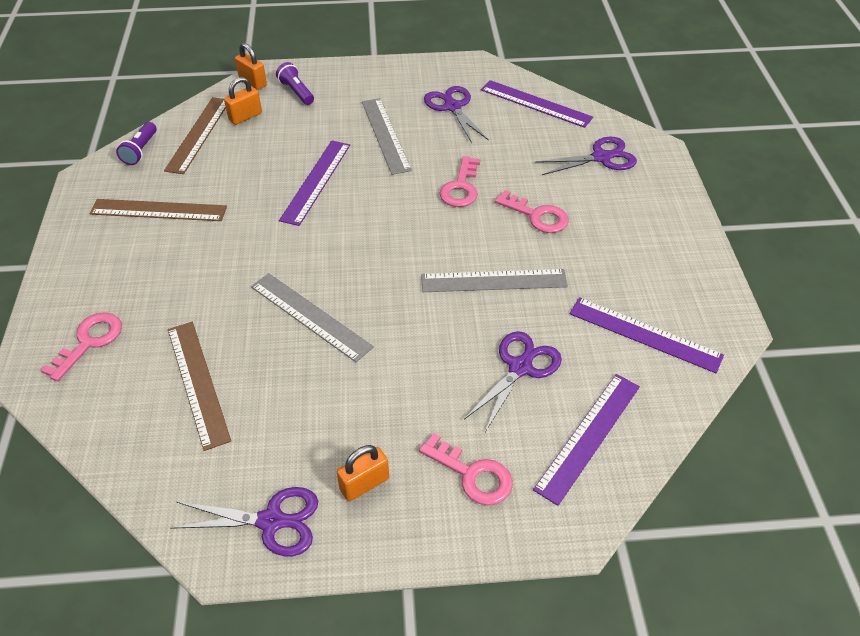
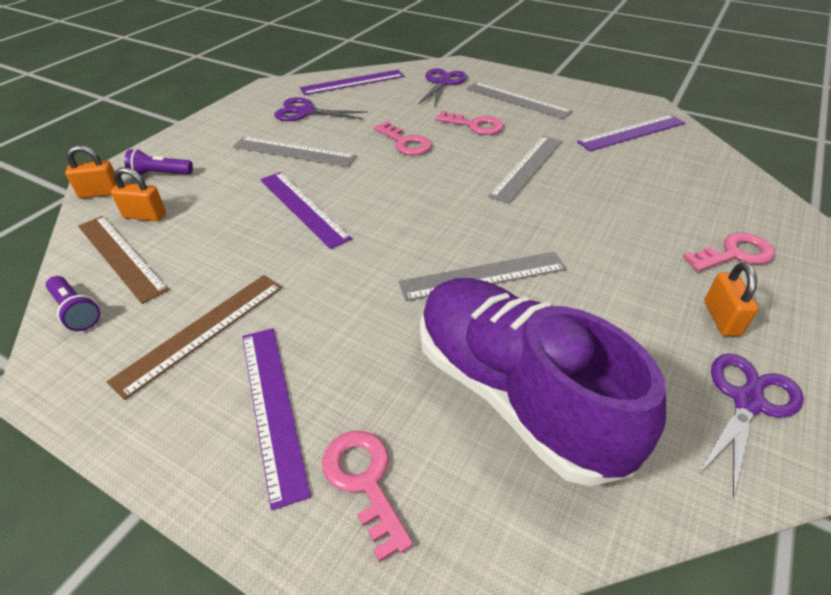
camera: 55 degrees left, 5 degrees down
(197, 383) = (515, 394): brown ruler -> purple shoe
(245, 117) = (145, 216): orange padlock -> orange padlock turned 75 degrees counterclockwise
(520, 367) = (630, 190): purple scissors -> none
(537, 216) = (475, 125): pink key -> pink key turned 45 degrees clockwise
(588, 436) = (718, 188): purple ruler -> purple ruler (272, 407)
(623, 223) = (517, 100): none -> grey ruler

